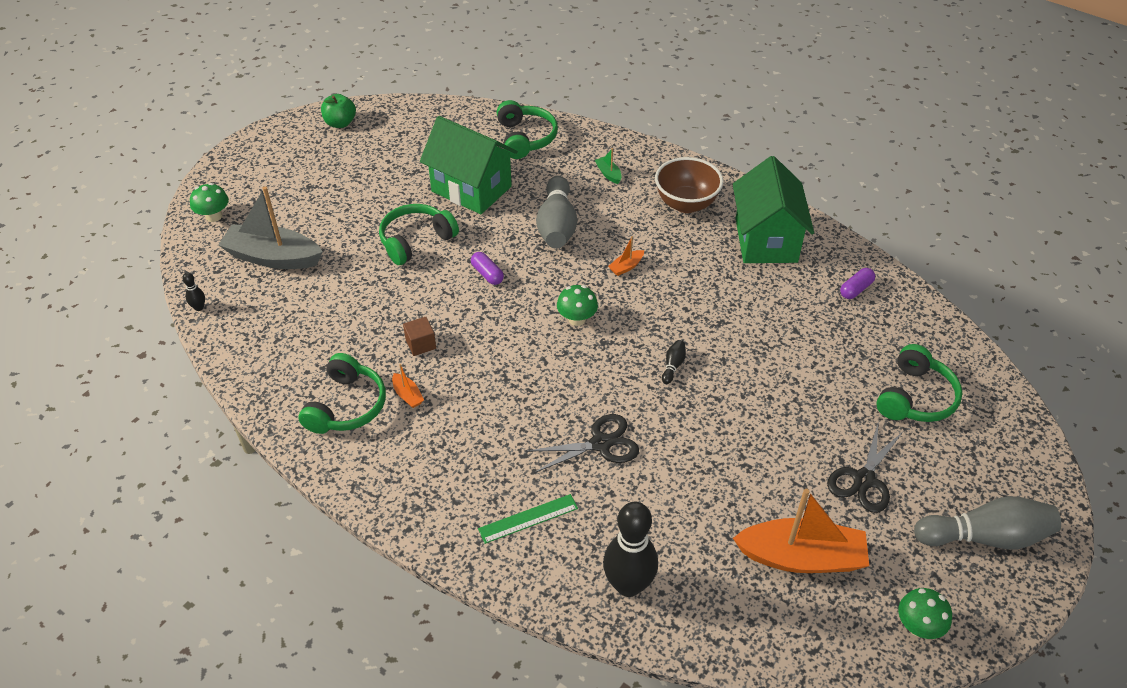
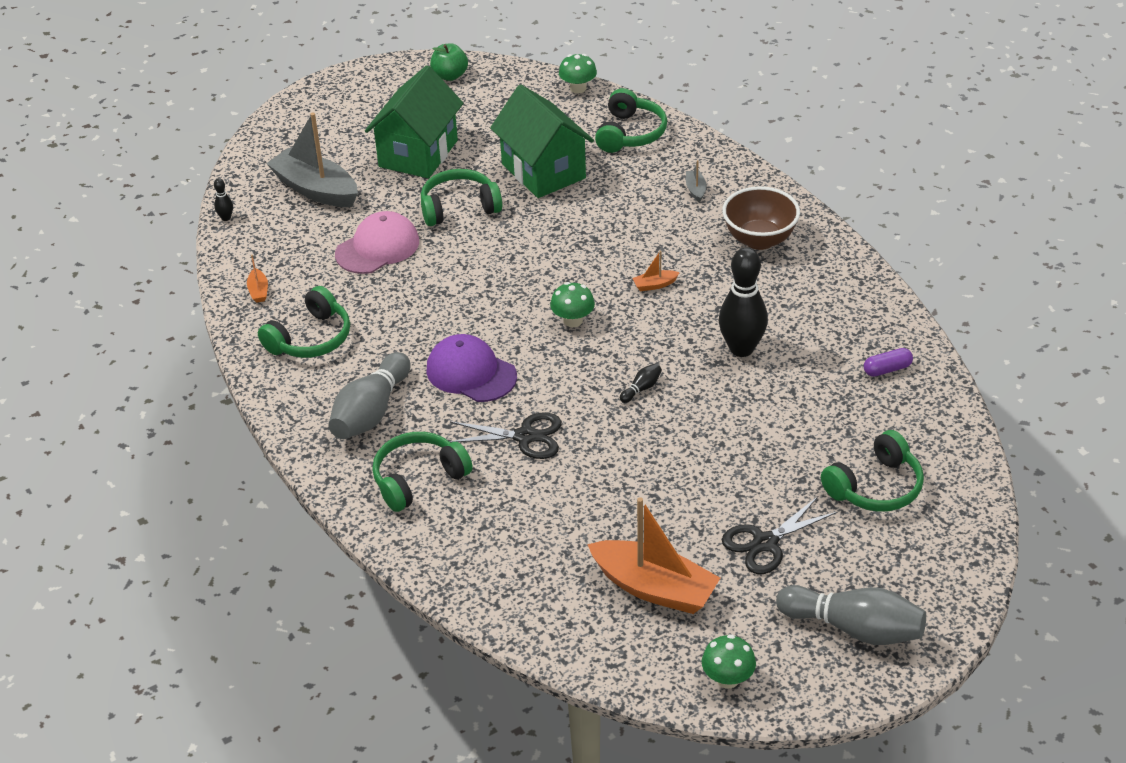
camera: 25 degrees right, 5 degrees down
(214, 216) = (281, 138): green mushroom -> green mushroom (578, 88)
(362, 298) = (377, 248): none -> pink cap
(407, 395) = (371, 344): orange boat -> orange boat (258, 291)
(421, 344) = (408, 303): brown cube -> none
(487, 274) = (510, 256): purple capsule -> none
(516, 396) = (471, 373): none -> purple cap
(528, 519) = (418, 479): green ruler -> green headphones
(557, 226) = (608, 228): grey bowling pin -> grey bowling pin (371, 412)
(608, 174) = (695, 190): green boat -> grey boat
(628, 585) = (475, 559): black bowling pin -> black bowling pin (741, 349)
(766, 240) = (822, 297): green house -> green house (418, 153)

